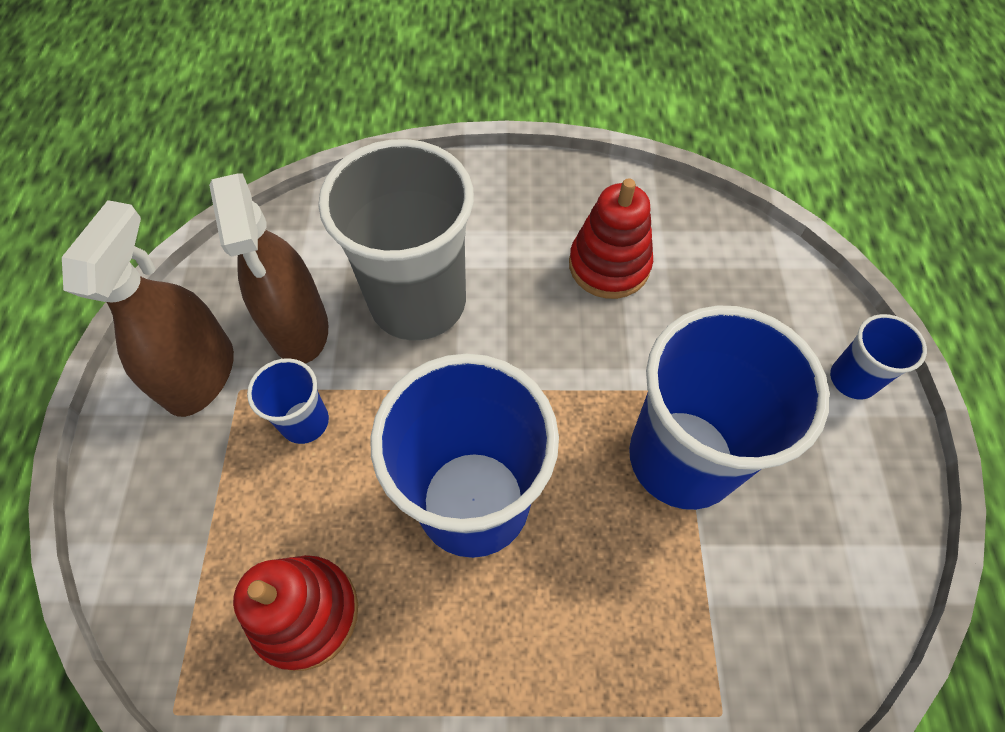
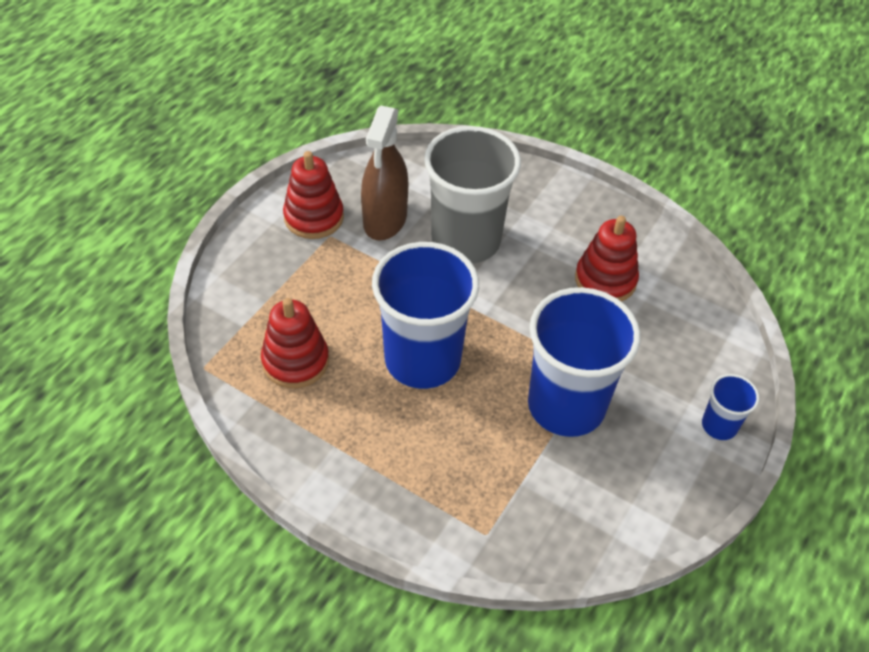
camera: 30 degrees right, 10 degrees down
(200, 375) = (314, 217): brown spray bottle -> red stacking toy
(305, 422) = (355, 270): blue cup -> none

